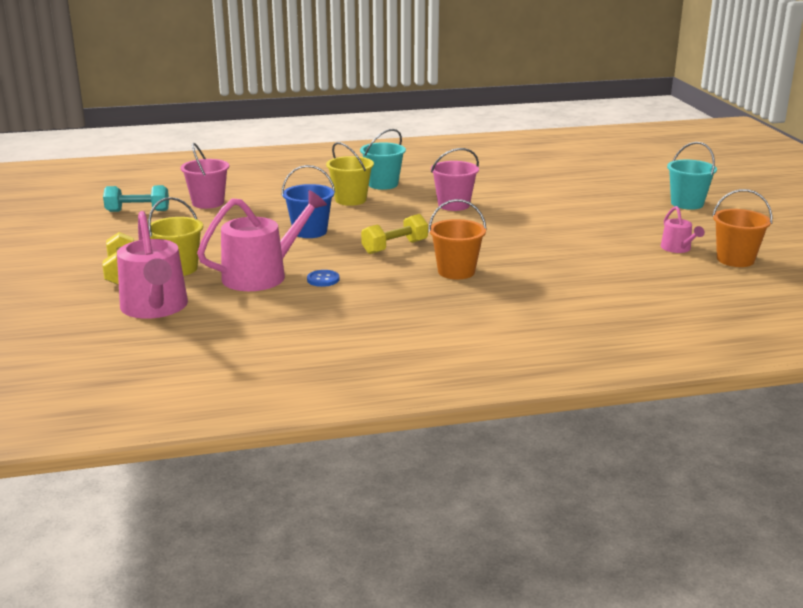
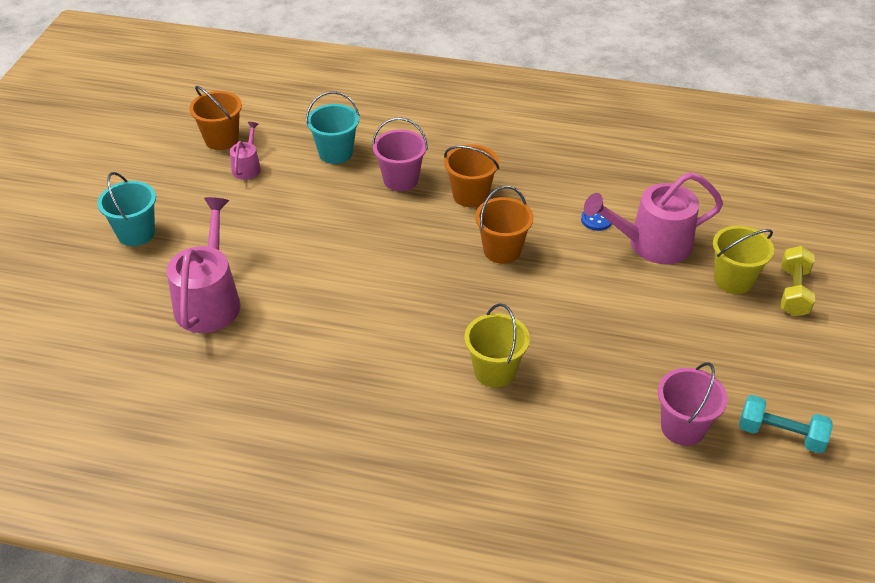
camera: 155 degrees left, 20 degrees up
(155, 307) = (758, 224): pink watering can -> pink watering can (209, 300)
(310, 231) = (576, 309): blue bucket -> none
(383, 184) = (429, 402): turquoise bucket -> turquoise bucket (335, 153)
(395, 247) = (502, 250): yellow dumbbell -> orange bucket
(453, 205) = (381, 315): pink bucket -> pink bucket (400, 180)

